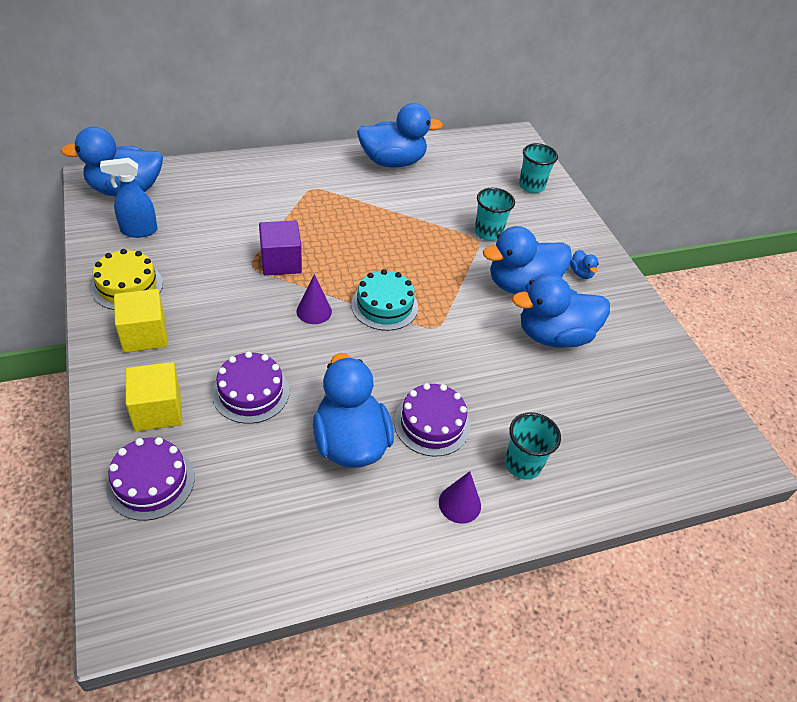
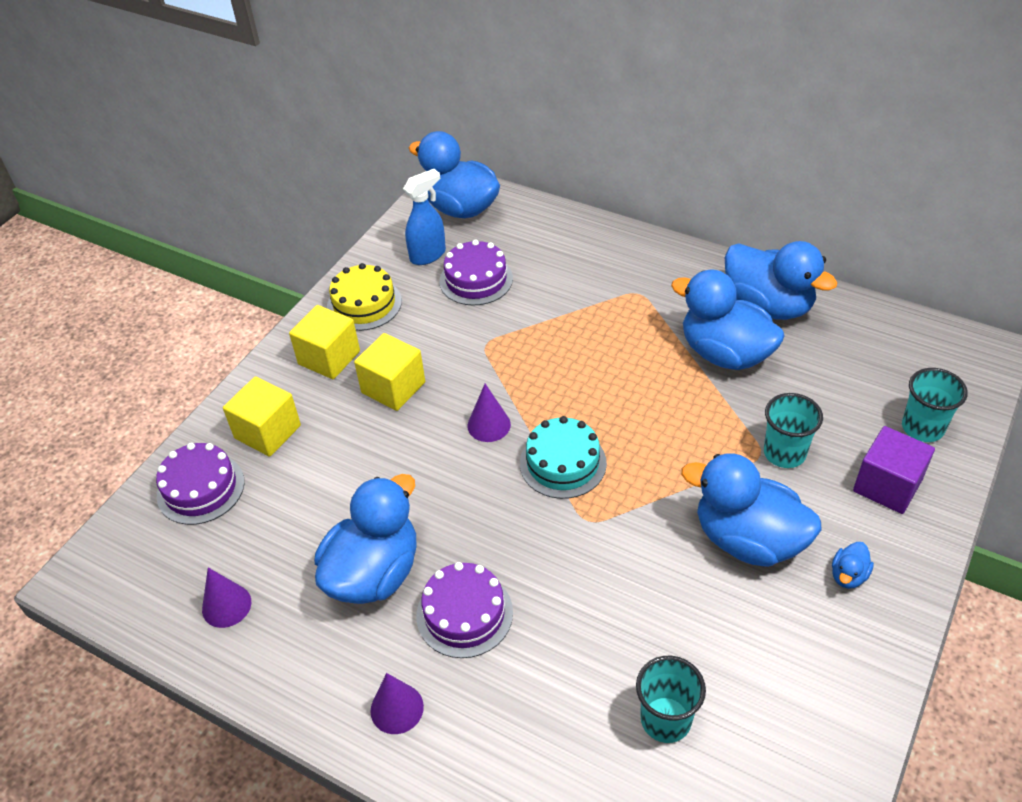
camera: 55 degrees right, 0 degrees up
(138, 231) = (428, 255): blue spray bottle -> blue spray bottle turned 105 degrees clockwise
(220, 326) = (393, 387): none -> yellow cube
(251, 392) = (349, 466): purple cake -> purple cake (476, 280)
(274, 538) = (226, 605): none -> purple cone
(281, 262) = (515, 356): purple cube -> purple cube (887, 485)
(522, 464) = (501, 725): turquoise cup -> turquoise cup (665, 720)
(554, 335) = (712, 622): blue duck -> blue duck (725, 353)

